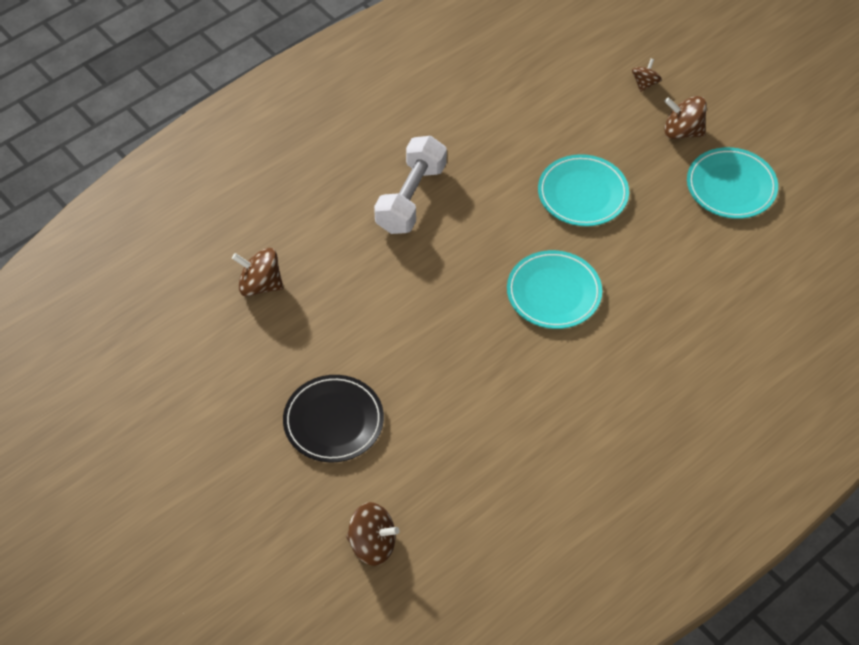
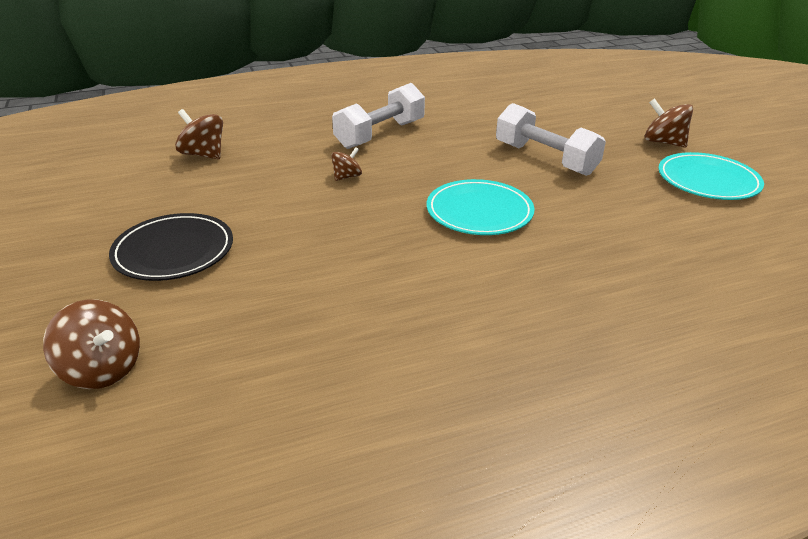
camera: 20 degrees right, 20 degrees down
(582, 193) = (545, 159): turquoise plate -> white dumbbell
(645, 83) = (634, 114): brown spinning top -> brown spinning top (347, 177)

